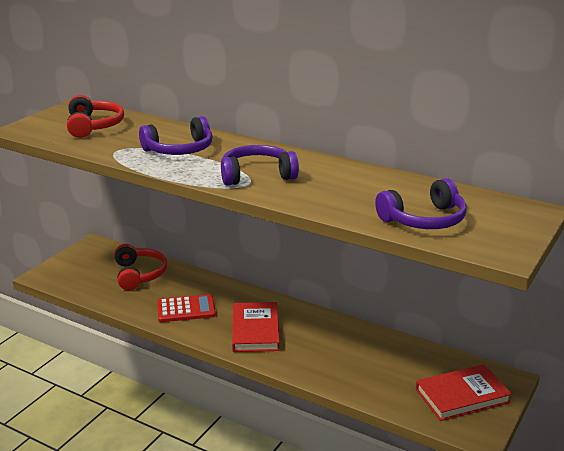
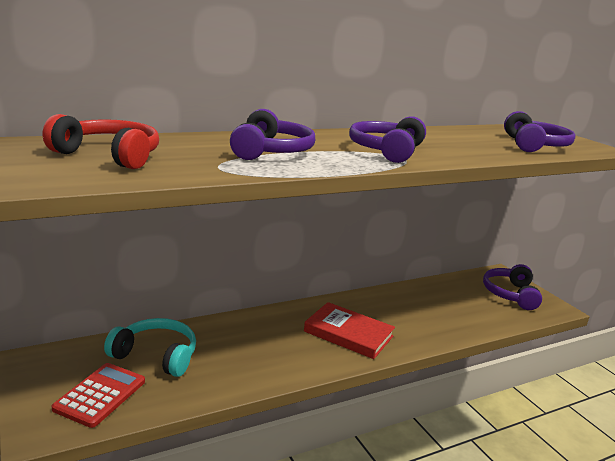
camera: 60 degrees left, 5 degrees down
(139, 274) = (156, 355): red headphones -> turquoise headphones
(186, 309) = (268, 355): red calculator -> red calculator (100, 395)
(462, 396) = (510, 294): red book -> purple headphones

